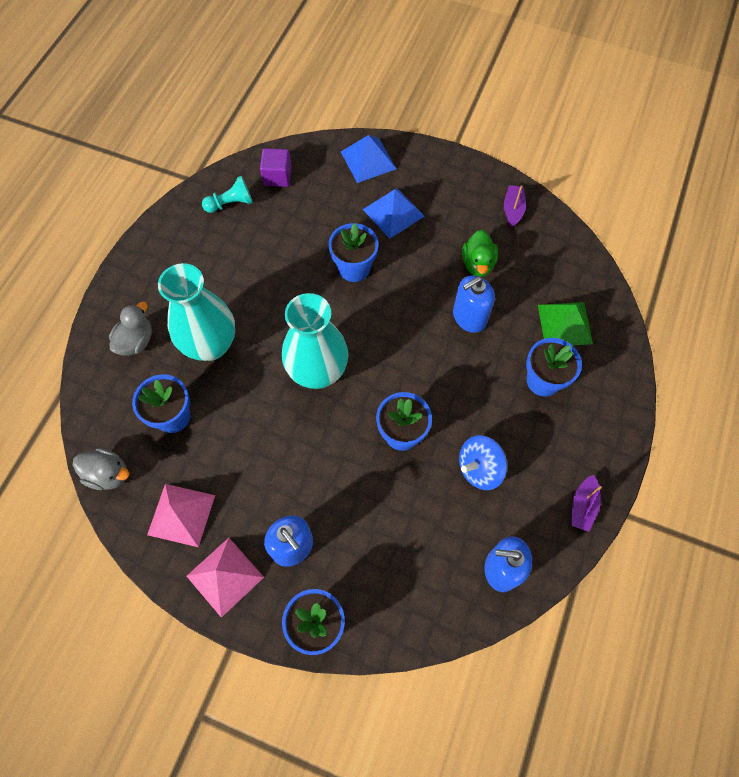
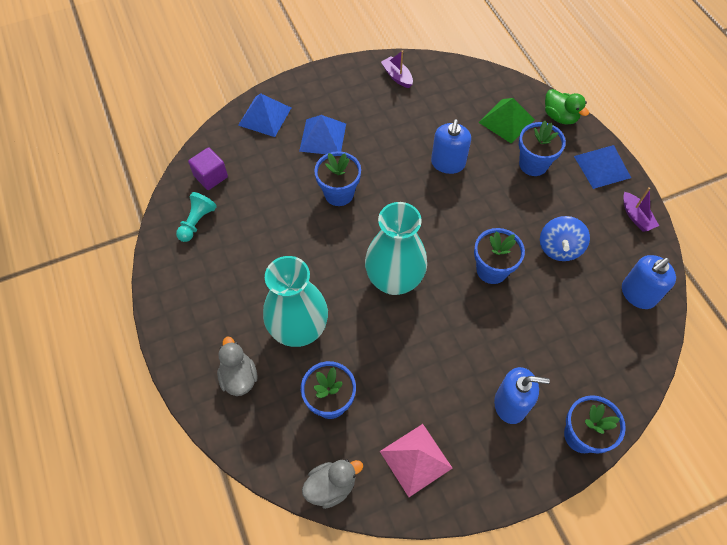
camera: 45 degrees left, 5 degrees down
(225, 576) = (492, 467): pink pyramid -> none
(477, 264) = (414, 126): green duck -> green duck (560, 117)
(605, 437) = (602, 166): none -> blue pyramid

